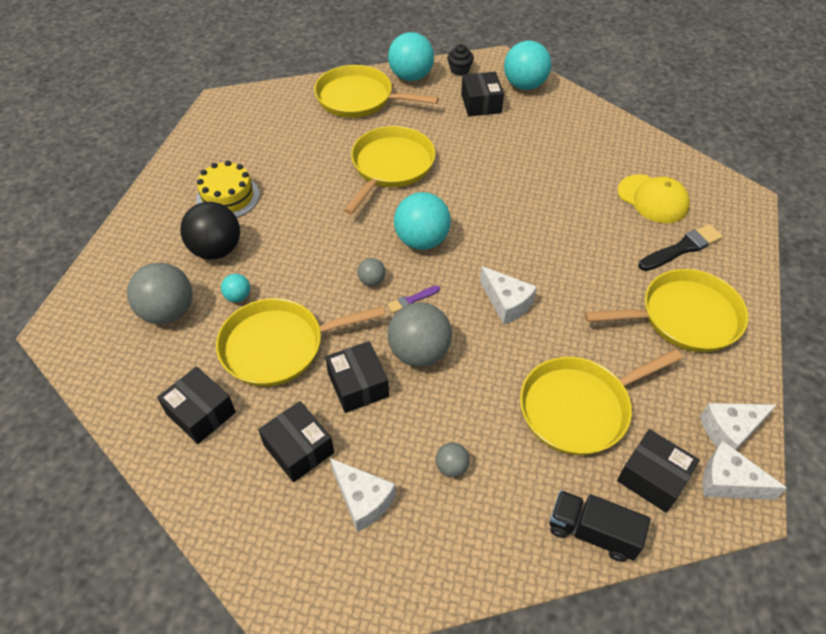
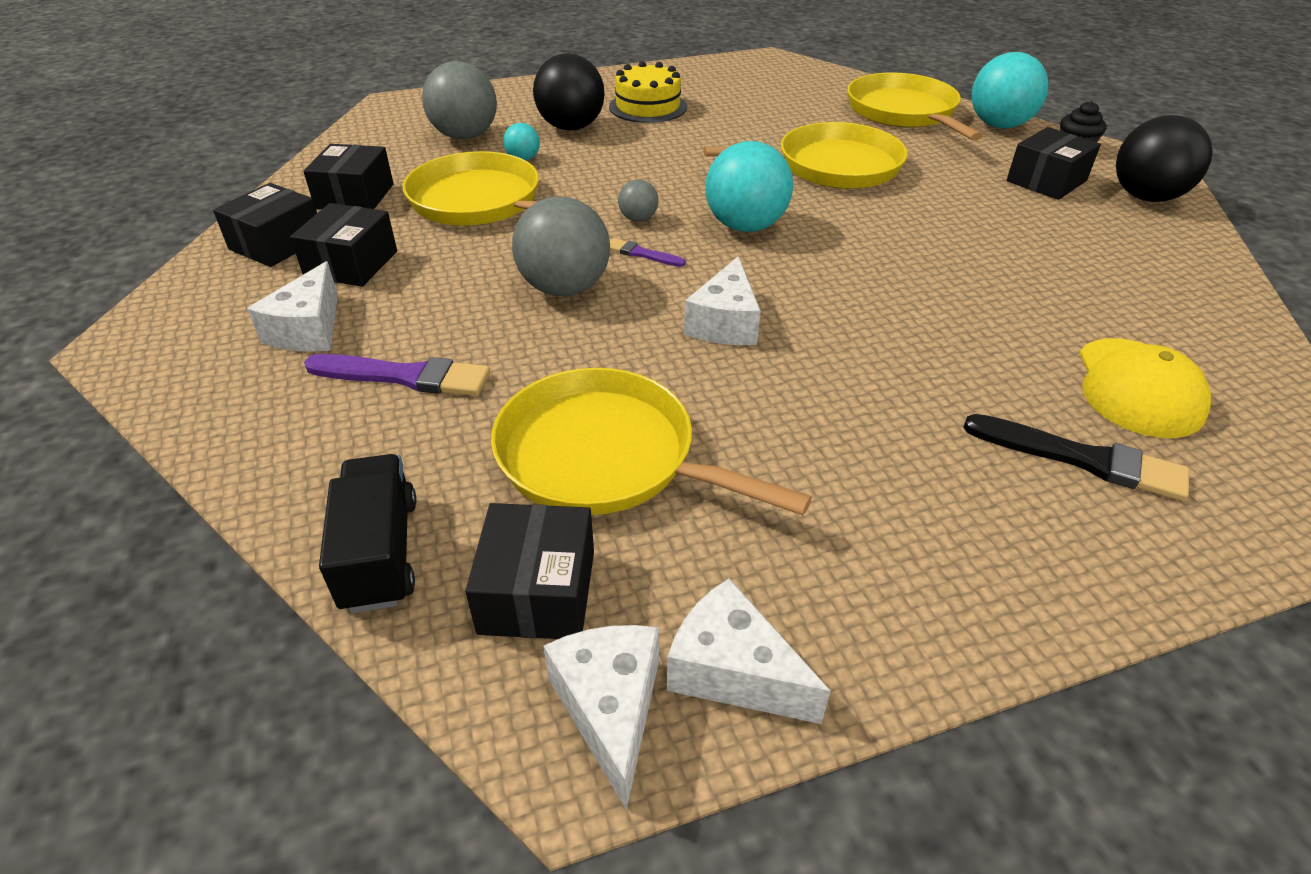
camera: 55 degrees right, 10 degrees down
(358, 385) = (473, 266): black box -> black box (277, 243)
(451, 467) = (405, 376): grey ball -> purple brush
(524, 85) = (1146, 197): turquoise ball -> black ball
(684, 317) = (928, 515): yellow pan -> none

